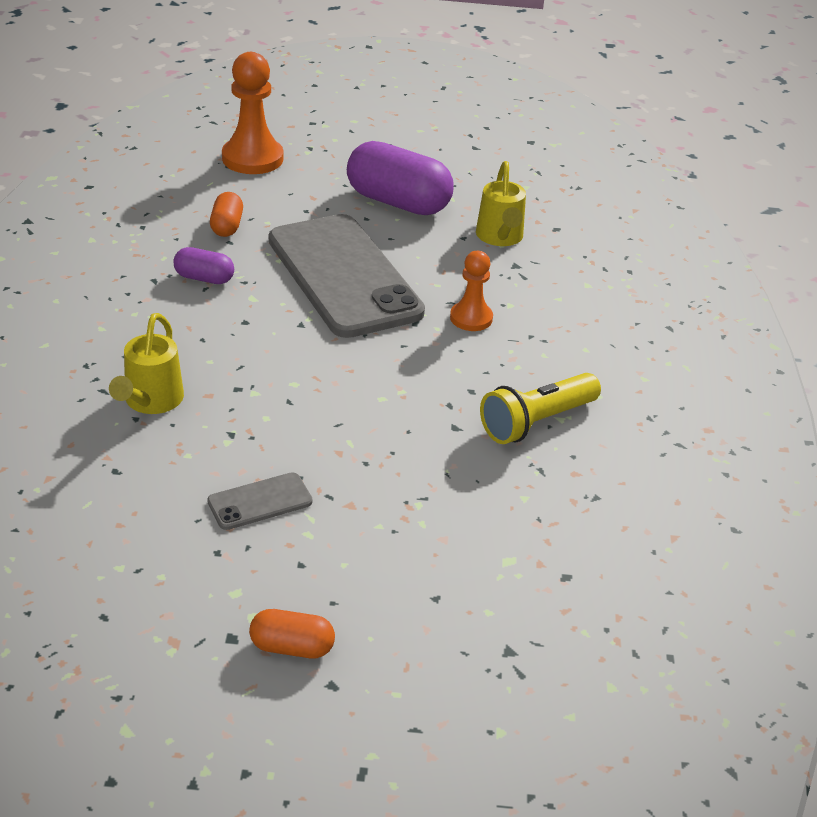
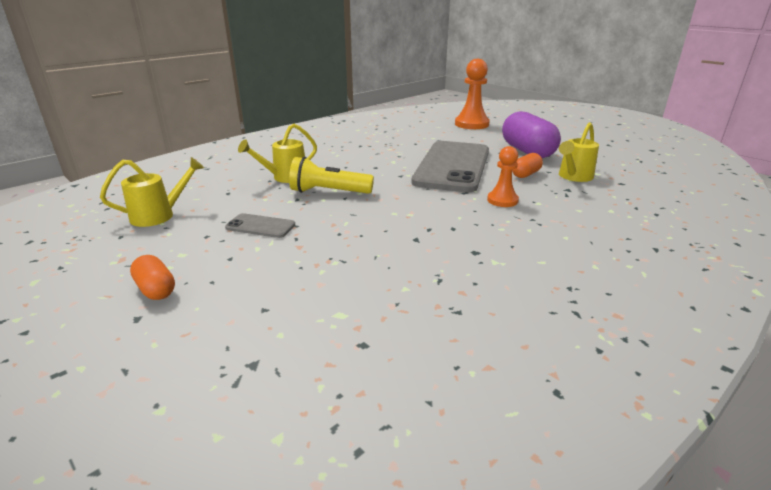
camera: 45 degrees right, 10 degrees down
(92, 559) = (159, 215): none -> yellow watering can
(204, 278) = (382, 150): purple capsule -> none
(227, 226) = (422, 139): orange capsule -> orange capsule (525, 174)
(536, 422) = (474, 256): yellow flashlight -> yellow flashlight (328, 192)

